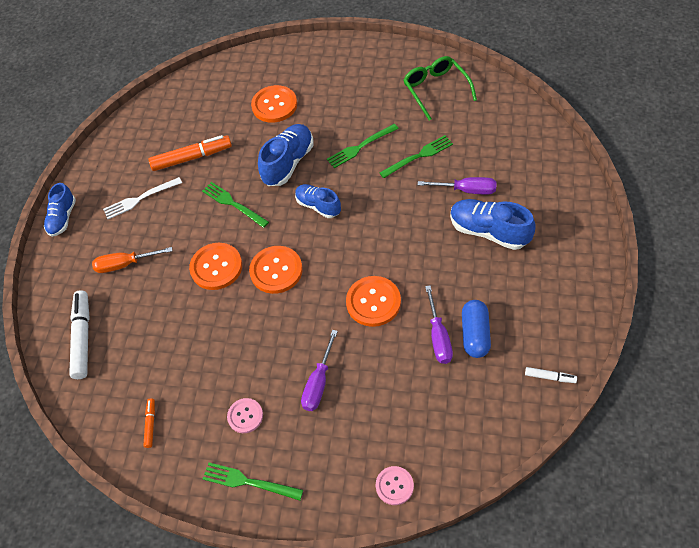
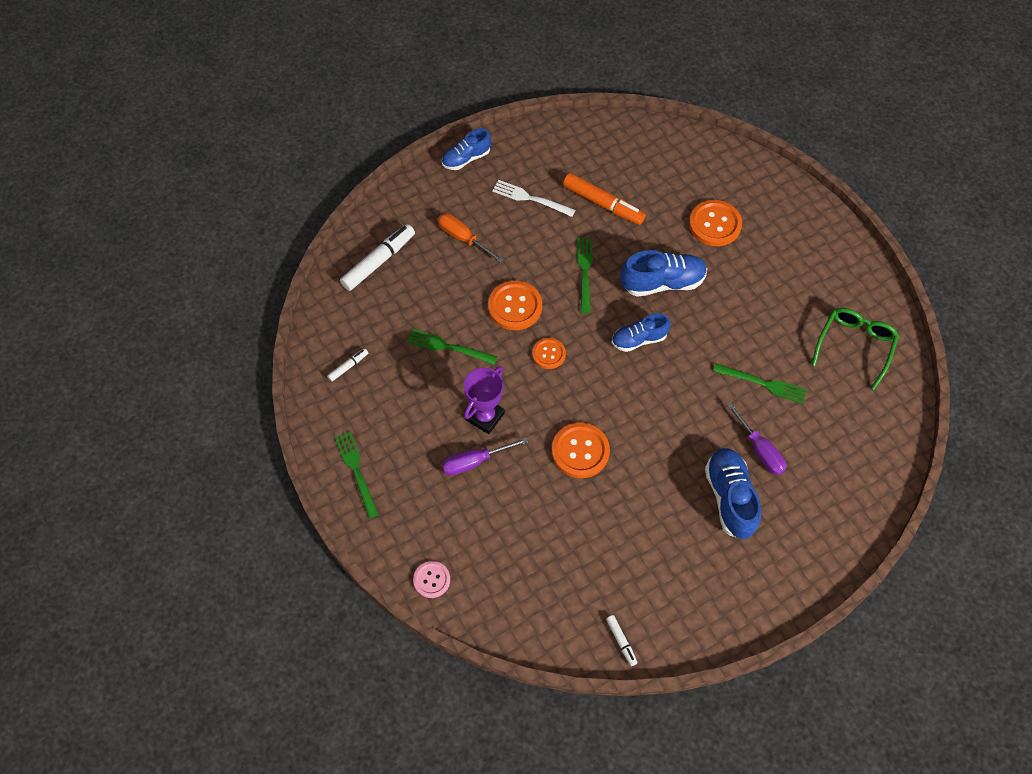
camera: 45 degrees right, 5 degrees up
(150, 424) = (348, 366): orange marker -> white marker
(245, 416) = (405, 428): pink button -> none
(276, 270) = (548, 354): orange button -> orange button, size x0.61
(287, 349) = (485, 416): none -> purple trophy
(318, 206) = (639, 339): blue shoe -> blue shoe turned 105 degrees counterclockwise
(360, 147) = (730, 328): green fork -> green fork (447, 347)
(438, 336) = (589, 525): purple screwdriver -> none
(475, 334) = (614, 554): blue capsule -> none

